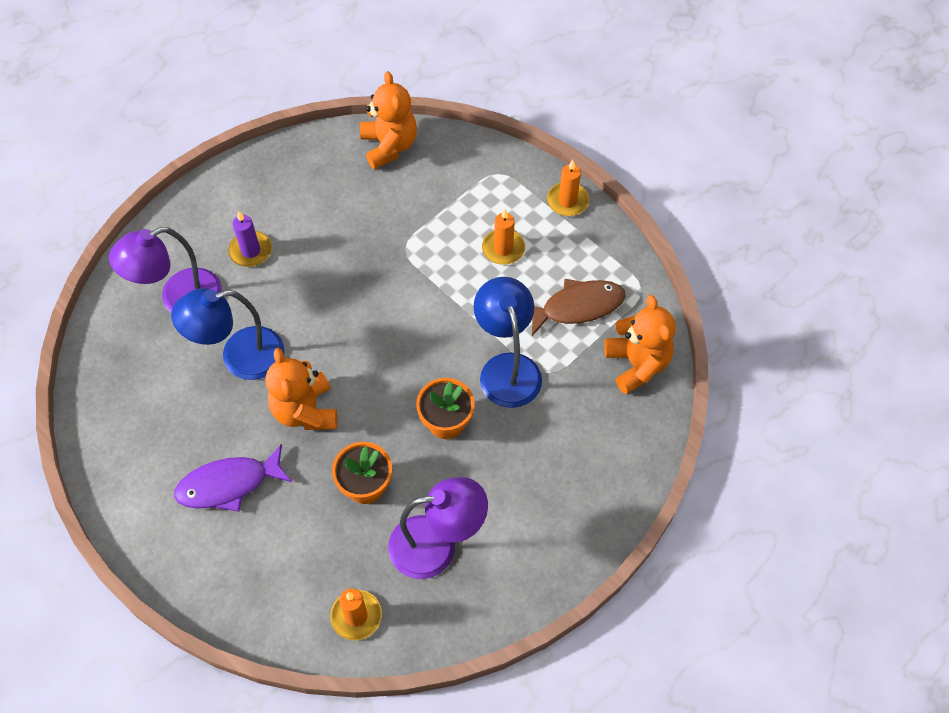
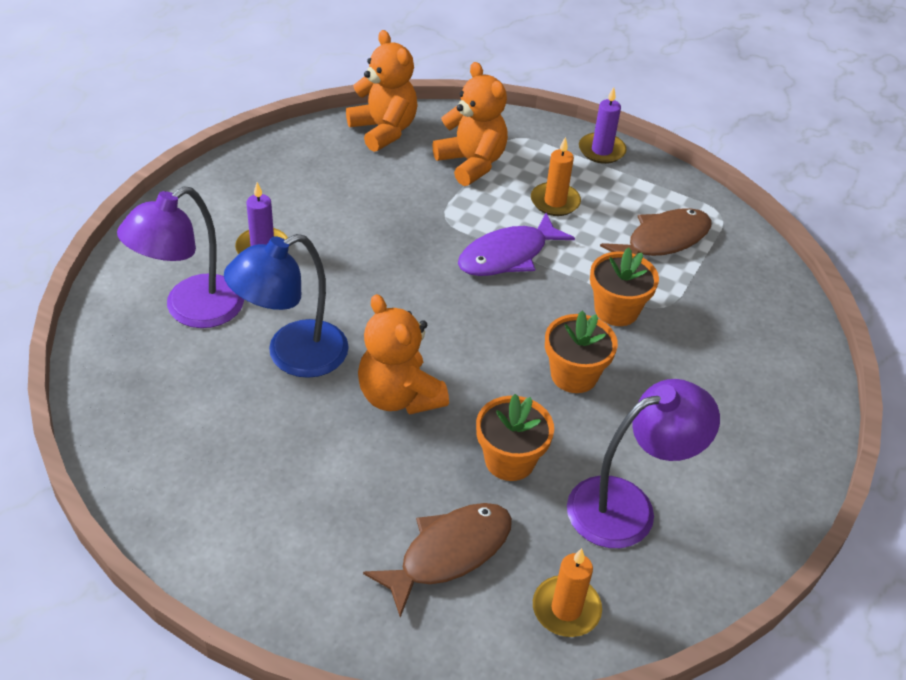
camera: 20 degrees left, 15 degrees down
(228, 484) = (334, 495): purple fish -> purple fish (507, 255)
(291, 551) = (449, 553): none -> brown fish
(507, 368) = (616, 310): blue lamp -> orange flower pot
(567, 201) = (601, 150): orange candle -> purple candle
(637, 364) = (755, 281): orange teddy bear -> orange teddy bear (471, 163)

